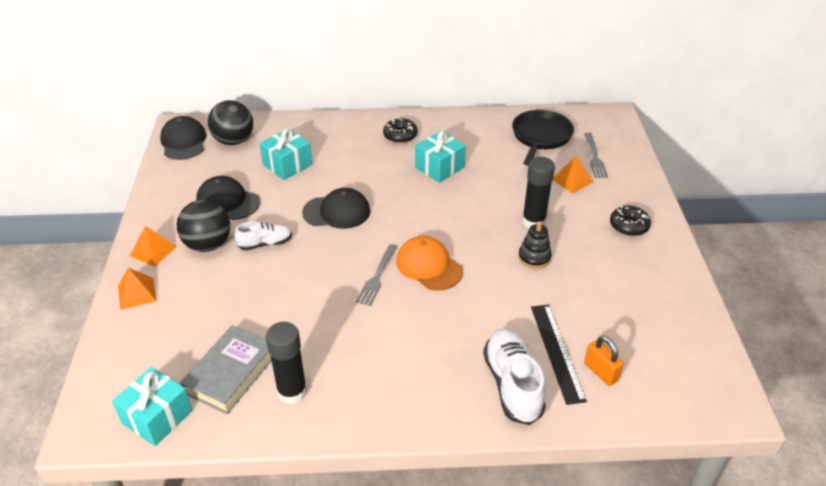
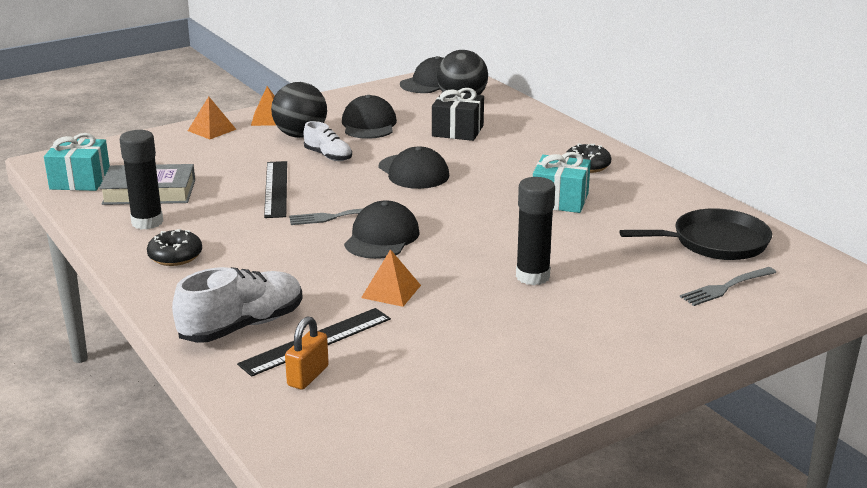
camera: 60 degrees right, 15 degrees down
(287, 165) = (457, 131): turquoise gift -> black gift
(298, 292) = (276, 189): none -> black ruler
(429, 266) = (382, 237): orange cap -> black cap
(534, 257) = (465, 292): black stacking toy -> none
(572, 180) = (651, 283): orange pyramid -> orange pyramid (391, 291)
(628, 226) = (606, 342): black donut -> black donut (175, 256)

